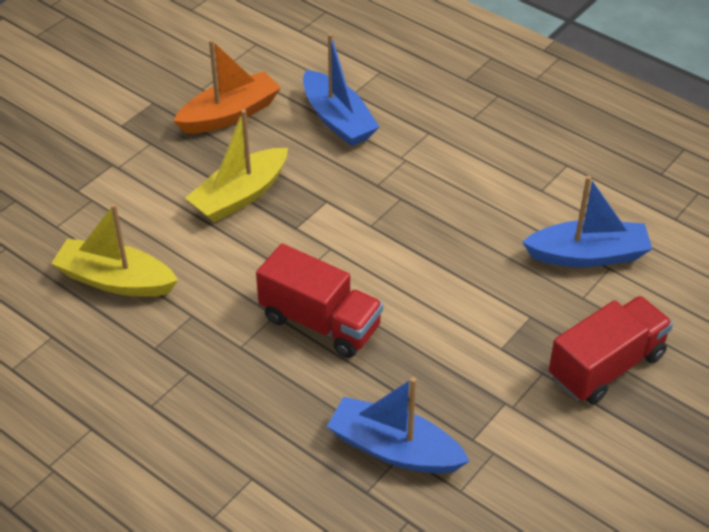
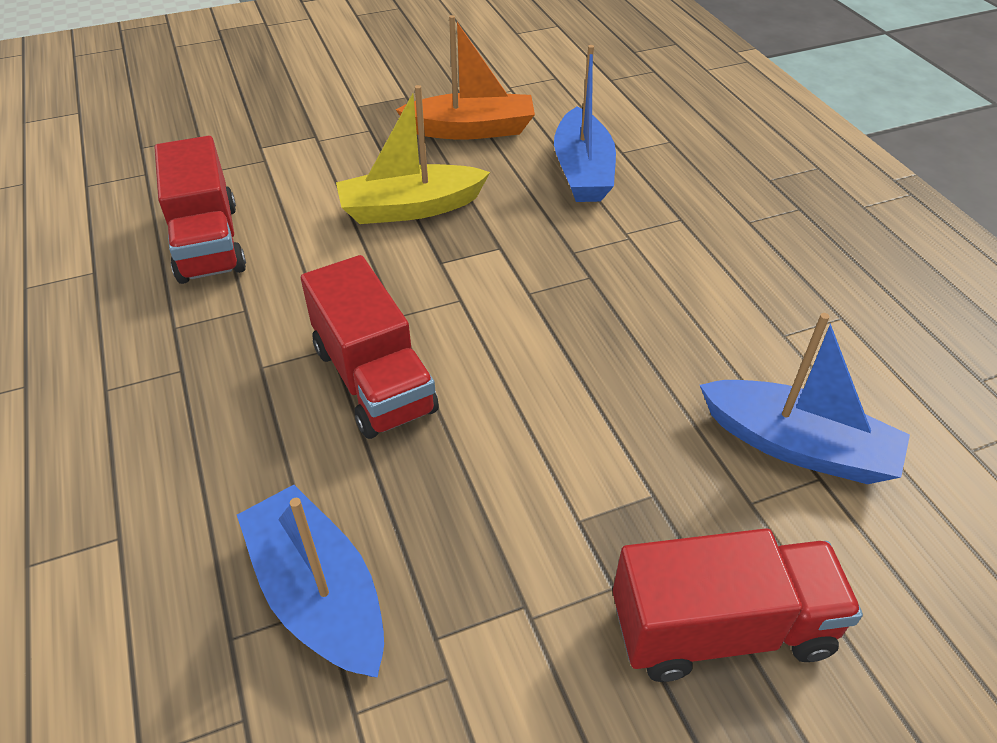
camera: 30 degrees right, 0 degrees up
(116, 280) = (208, 242): yellow boat -> red truck

